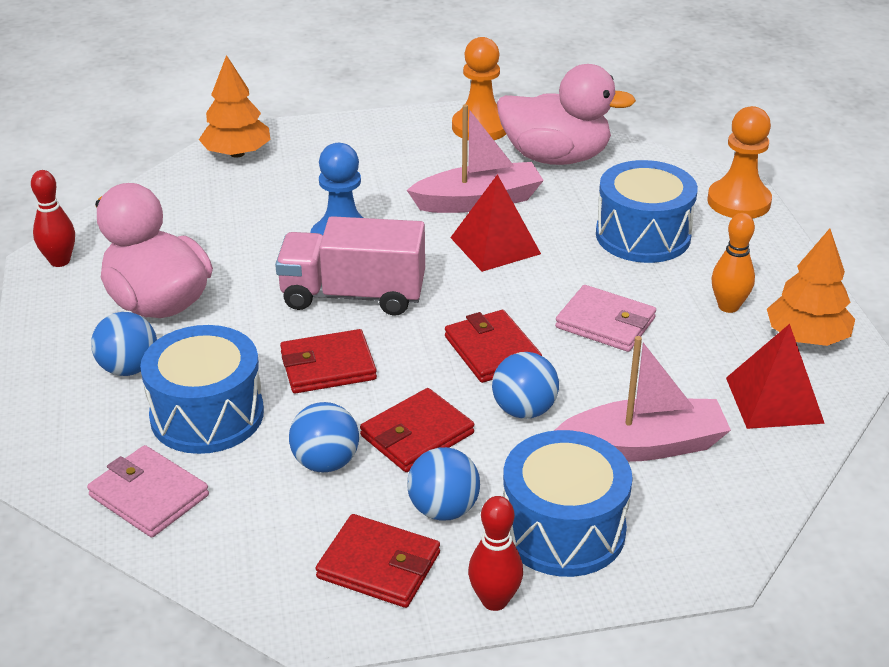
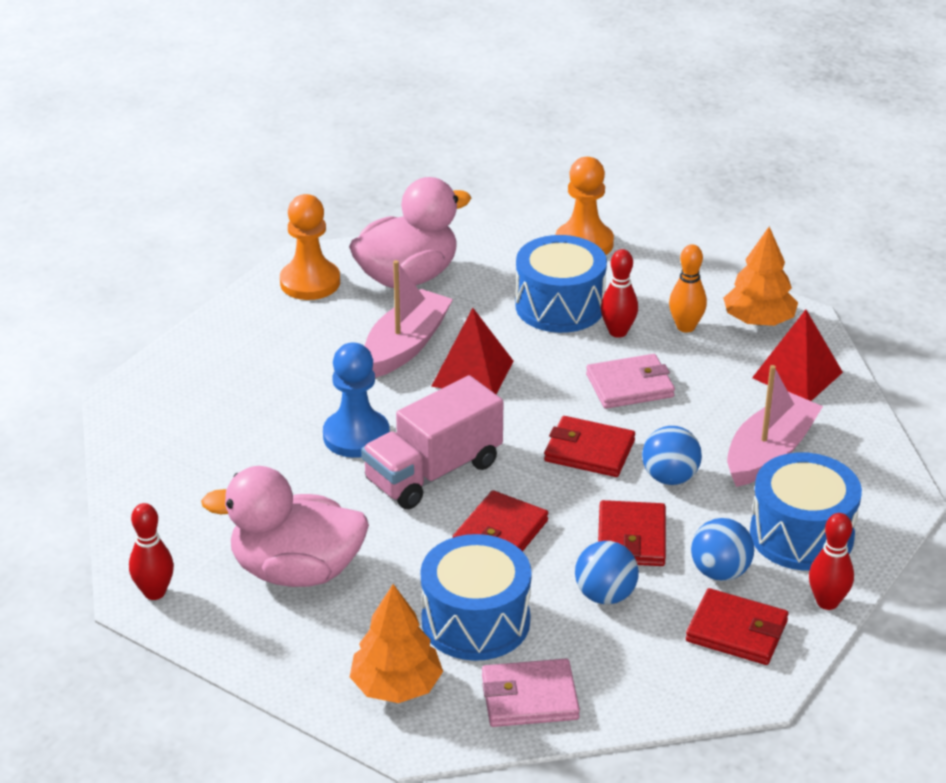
camera: 45 degrees left, 0 degrees up
(129, 368) = (362, 630): blue ball -> none
(237, 153) = (144, 416): orange tree -> orange tree (396, 686)
(379, 565) = (736, 631): red wallet -> red wallet turned 45 degrees clockwise
(661, 279) = (618, 332): none -> red bowling pin

